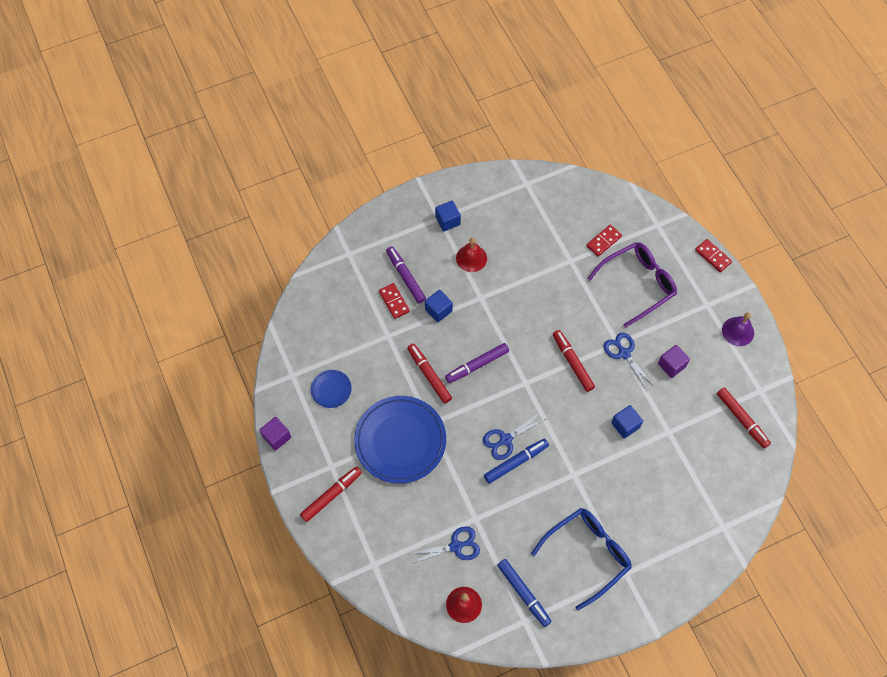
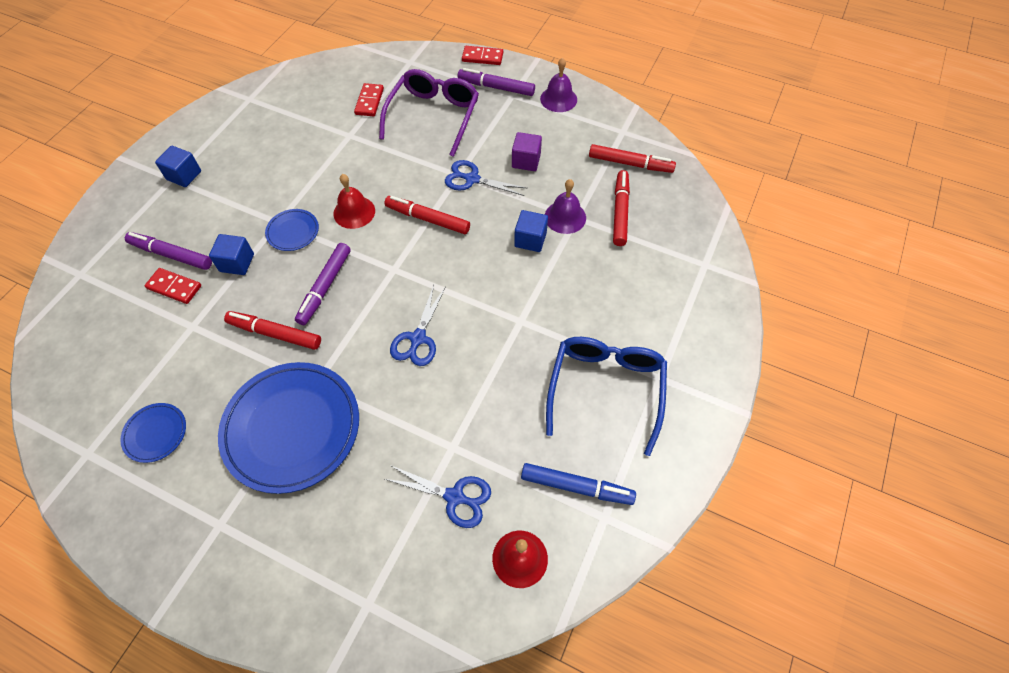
camera: 40 degrees left, 5 degrees down
(277, 437) = (112, 546): purple cube -> none
(331, 495) = (245, 562): red marker -> red marker (620, 212)
(456, 546) = (454, 497): blue scissors -> blue scissors turned 75 degrees clockwise
(471, 258) = (238, 193): red bell -> red bell (354, 212)
(485, 311) = (293, 232): none -> blue plate
(516, 462) = (448, 353): blue marker -> none
(661, 426) = (565, 217): none -> purple bell
(701, 290) = (496, 87): none -> purple marker

